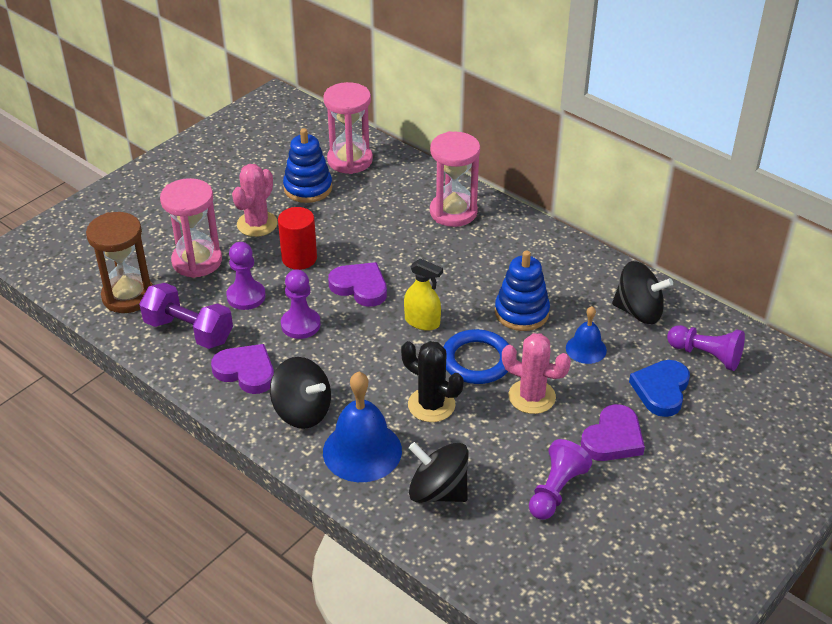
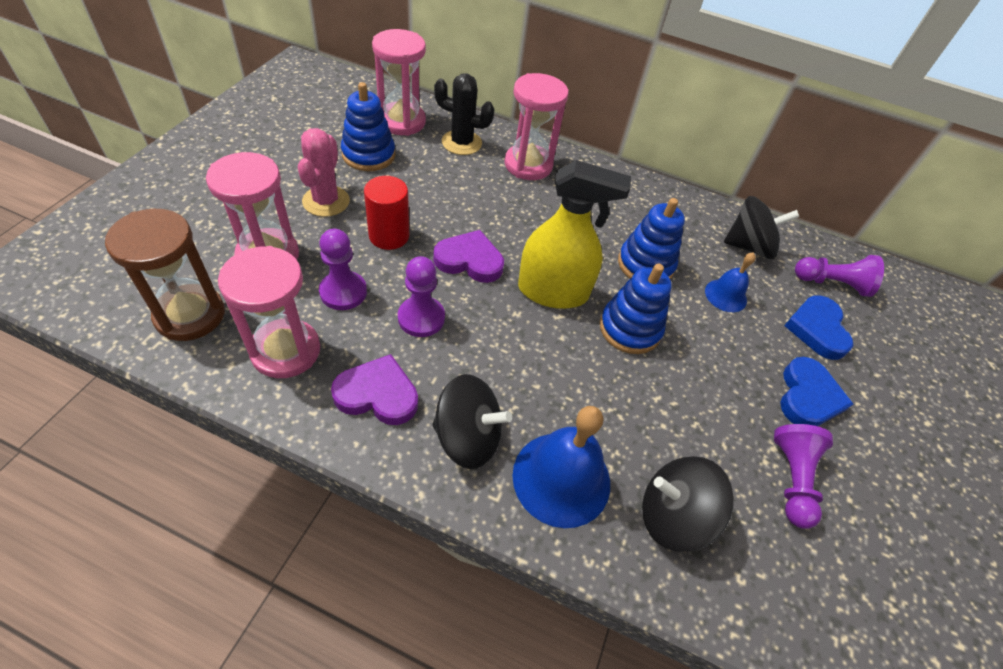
camera: 25 degrees left, 10 degrees up
(189, 331) = (286, 351): purple dumbbell -> pink hourglass
(422, 322) = (553, 291): yellow spray bottle -> yellow spray bottle, size x1.73
(431, 405) = (610, 395): black cactus -> black cactus (461, 143)
(476, 360) = (630, 329): blue ring -> blue stacking toy
(532, 397) = (705, 362): pink cactus -> none
(613, 438) = (808, 397): purple heart -> blue heart

